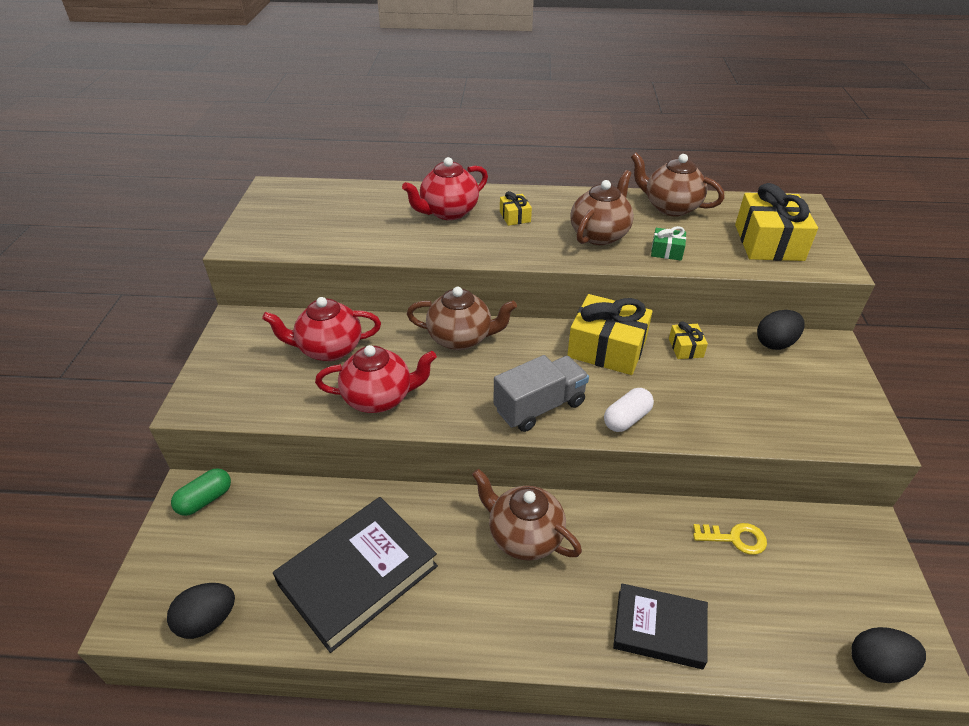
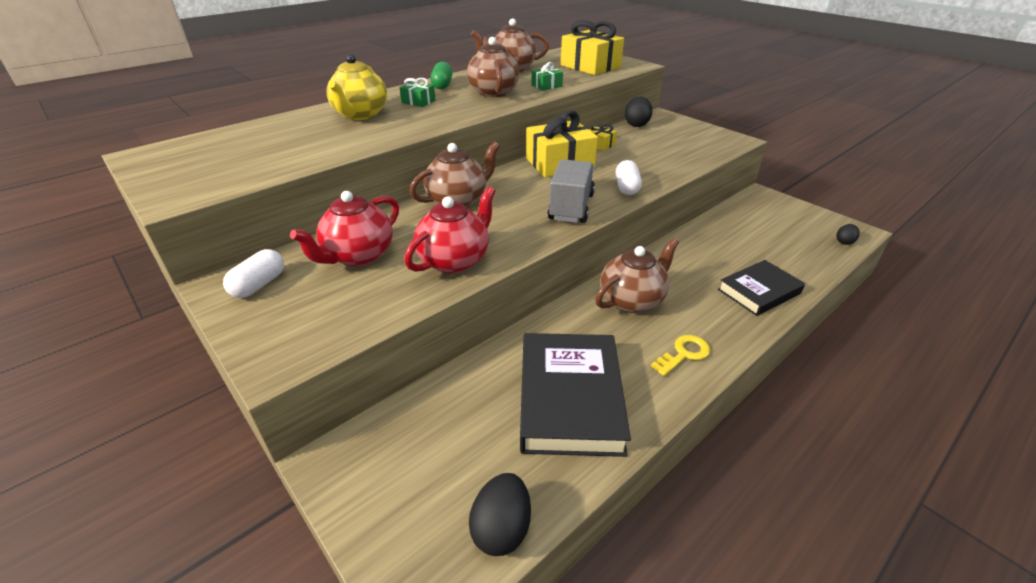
camera: 45 degrees left, 5 degrees down
(205, 499) = (357, 454): green capsule -> green capsule (442, 85)
(252, 335) = (259, 285): none -> white capsule
(448, 212) = (360, 115): red teapot -> yellow teapot
(515, 216) = (418, 101): yellow gift -> green gift
(524, 536) = (632, 300): brown teapot -> brown teapot turned 150 degrees clockwise
(735, 538) = (724, 232): yellow key -> yellow key (684, 354)
(877, 665) = (844, 242): black egg -> black egg, size x0.59

